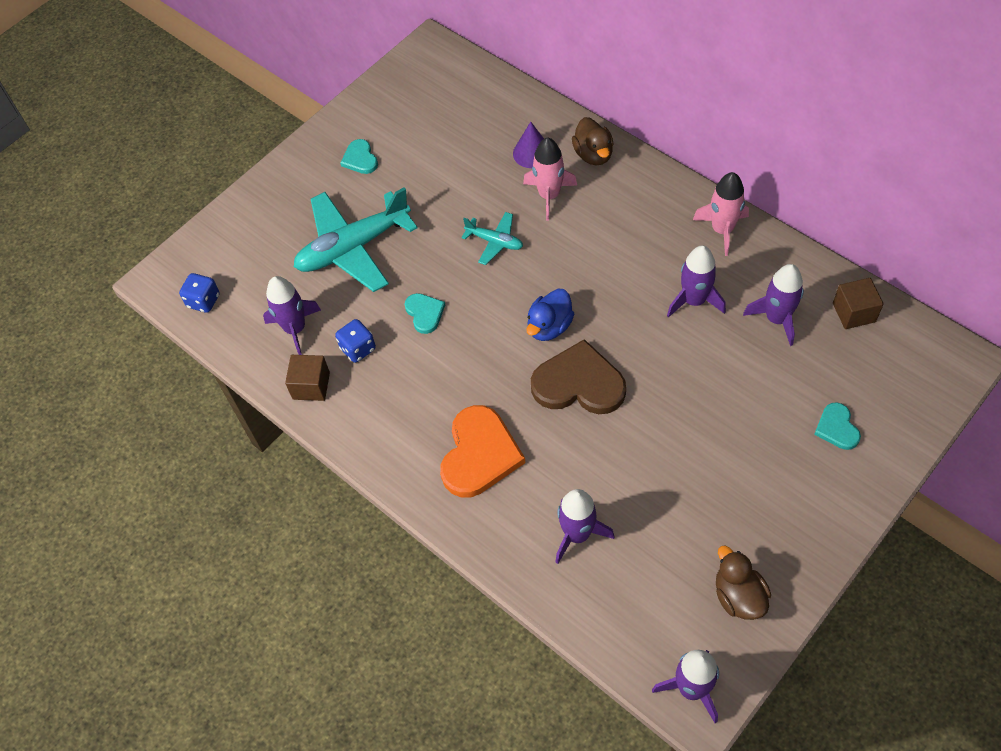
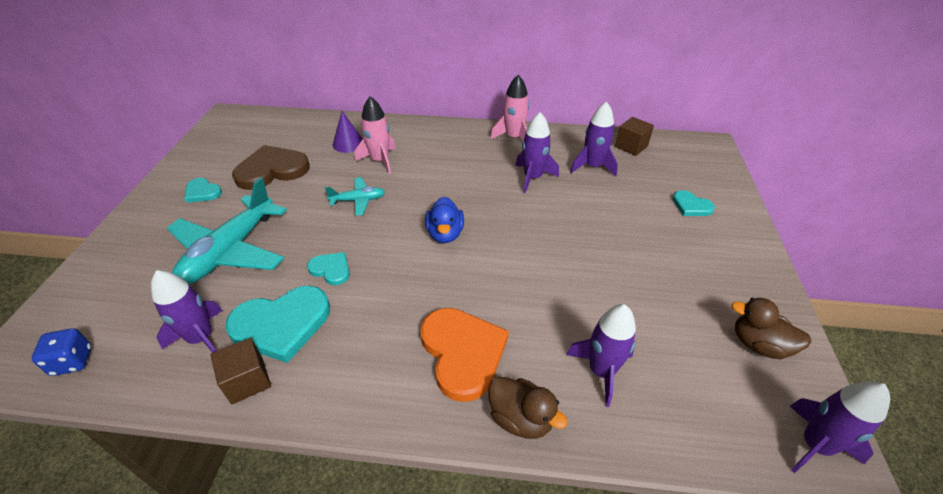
camera: 40 degrees left, 15 degrees down
(358, 349) = (281, 324): blue dice -> turquoise heart
(579, 383) = (500, 260): brown heart -> brown heart (272, 170)
(593, 154) = (394, 130): brown duck -> brown duck (521, 419)

